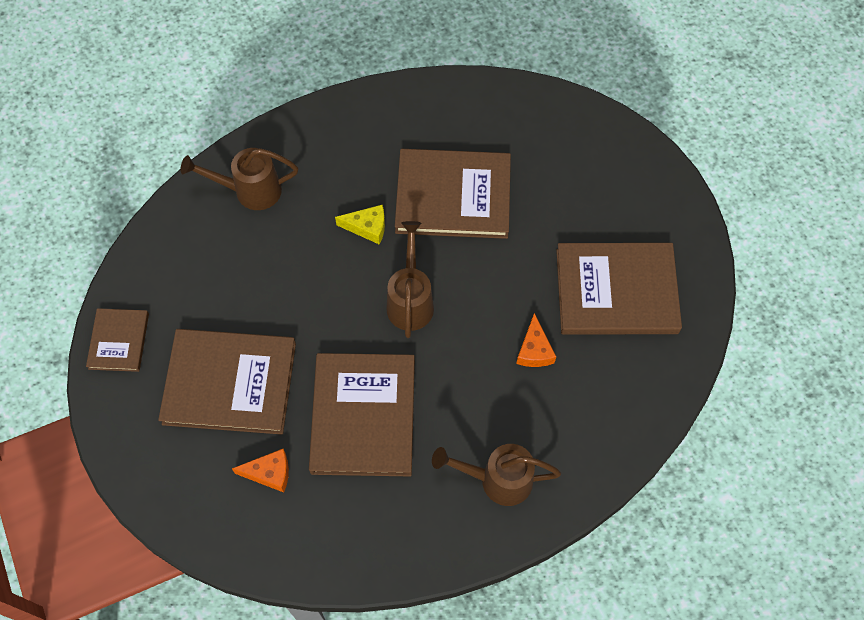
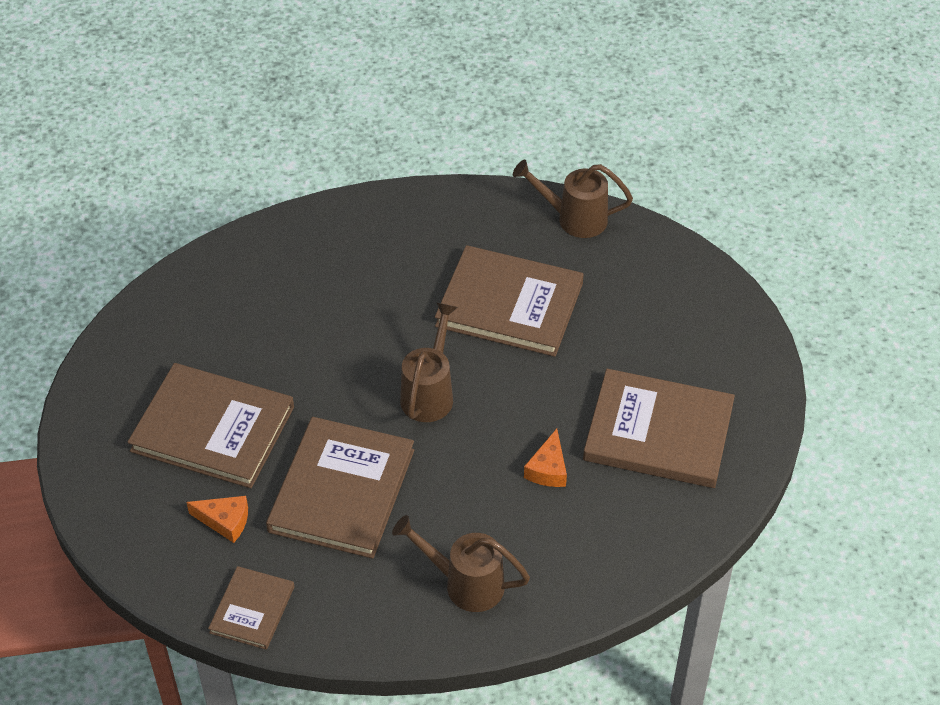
camera: 15 degrees right, 15 degrees down
(119, 341) = (113, 365): brown book -> brown book (252, 610)
(250, 191) = (295, 256): brown watering can -> brown watering can (574, 218)
(367, 227) = (407, 315): yellow cheese -> none

